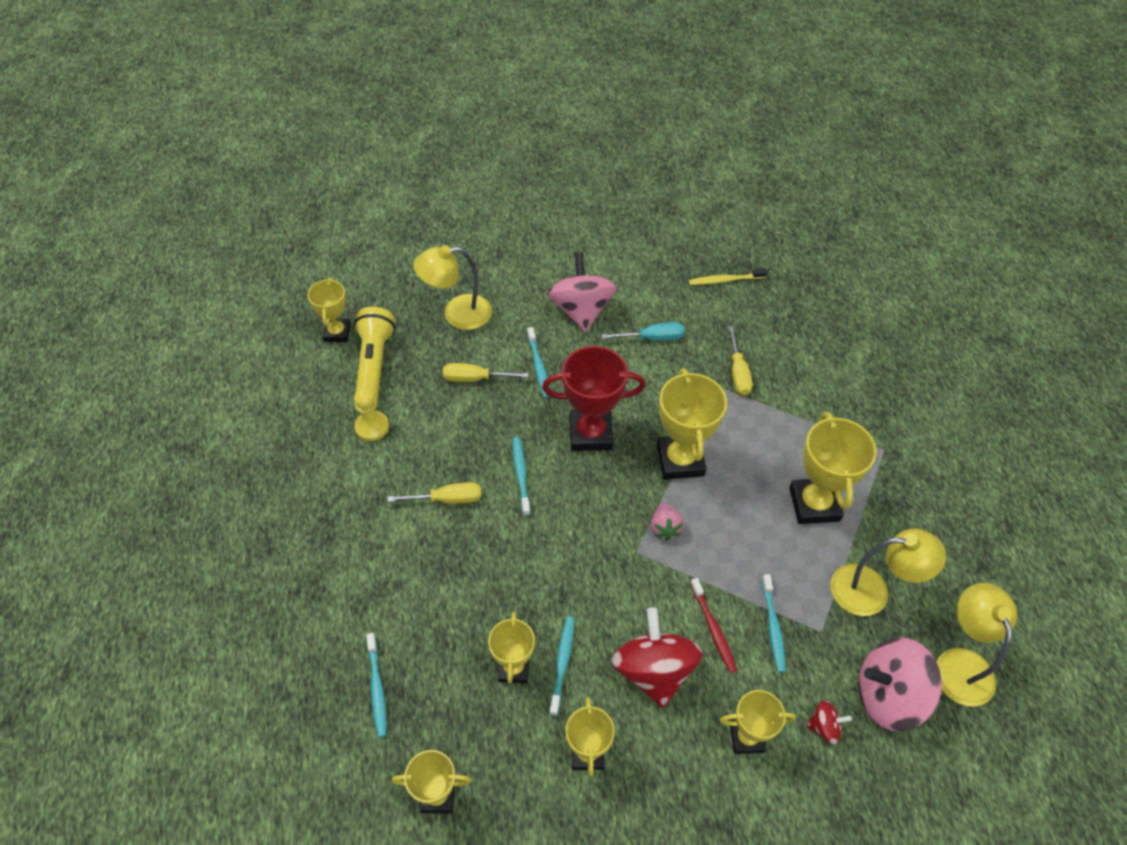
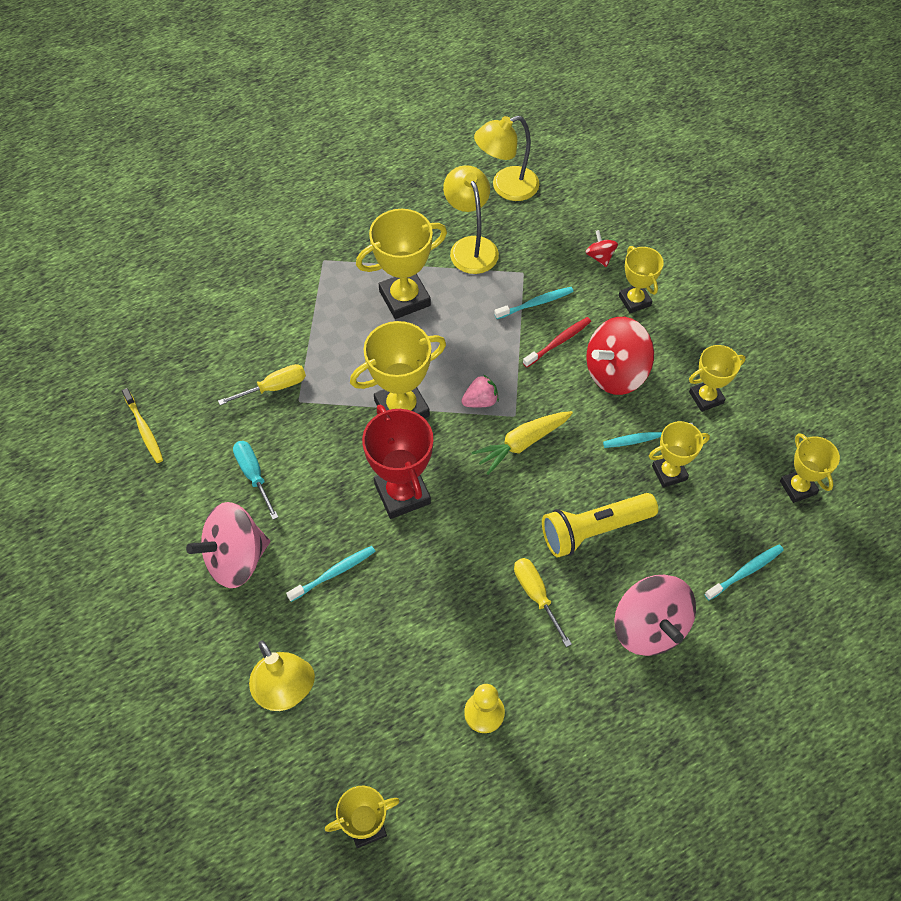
camera: 110 degrees left, 5 degrees up
(374, 364) = (398, 755): yellow flashlight -> yellow flashlight (594, 530)
(475, 378) = (375, 632): yellow screwdriver -> none
(521, 475) = (478, 539): turquoise toothbrush -> none
(603, 546) = (522, 443): none -> yellow carrot
(888, 695) = (554, 224): pink spinning top -> pink spinning top (649, 627)

